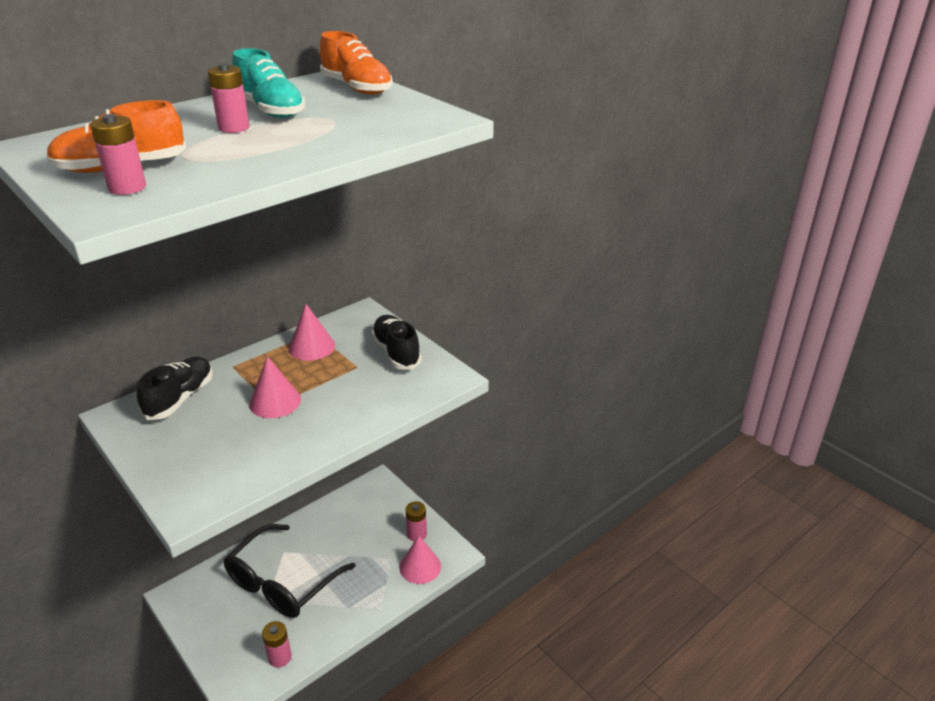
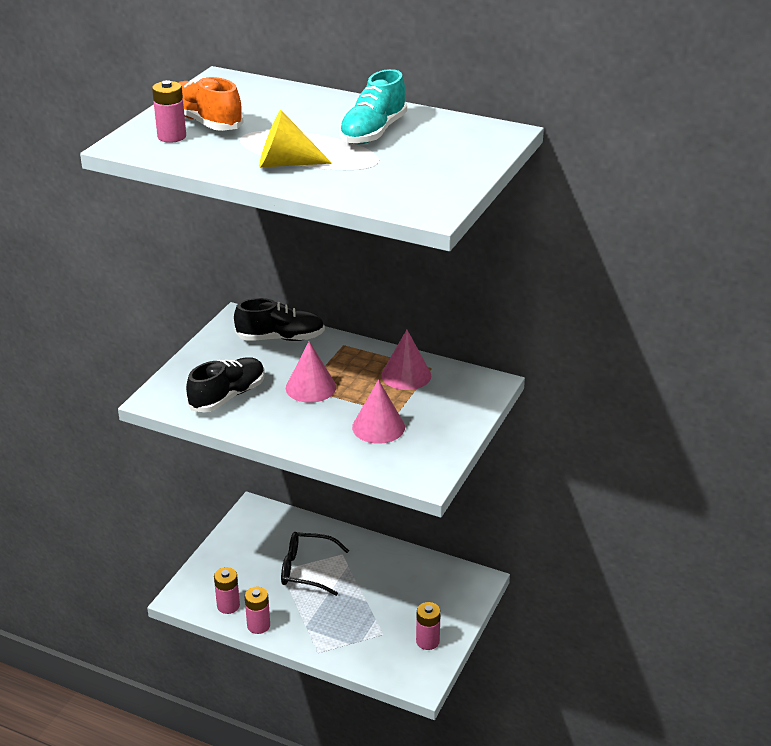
camera: 65 degrees right, 0 degrees up
(234, 128) = (318, 132): pink battery -> pink battery (258, 625)
(279, 150) = (286, 163): none -> yellow cone
(282, 583) = (306, 569): black glasses -> black glasses, size x0.64
(357, 88) = (471, 149): orange shoe -> none
(396, 352) = (438, 429): black shoe -> black shoe (227, 396)
(420, 566) = (386, 661): pink cone -> pink cone (378, 427)

